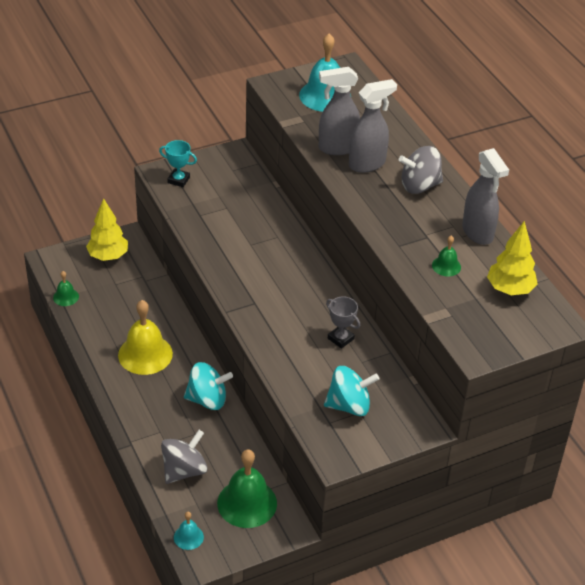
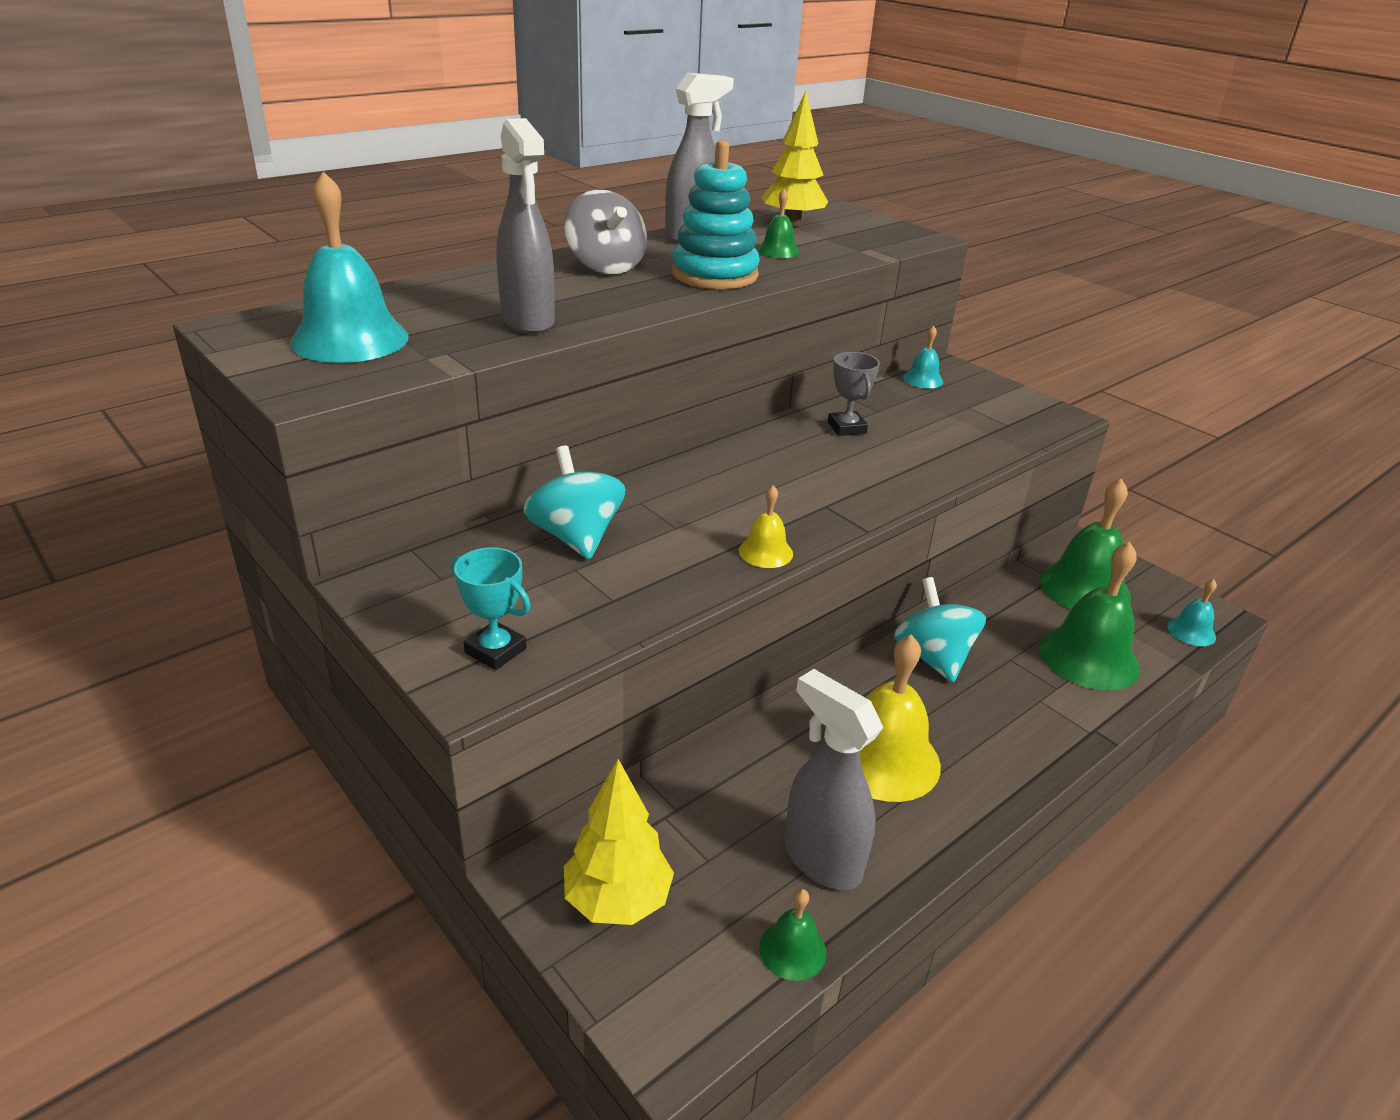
camera: 105 degrees left, 10 degrees down
(178, 180) = (495, 650): turquoise trophy -> turquoise trophy turned 60 degrees counterclockwise
(184, 470) = (1088, 657): grey spinning top -> green bell
(219, 269) = (765, 552): none -> yellow bell
(340, 338) = (846, 428): grey trophy -> grey trophy turned 45 degrees counterclockwise
(349, 405) = (965, 414): turquoise spinning top -> turquoise spinning top (576, 537)
(367, 164) = (566, 299): grey spray bottle -> grey spray bottle (821, 859)
(401, 227) = (714, 275): none -> turquoise stacking toy
(406, 403) = (923, 379): none -> turquoise bell

